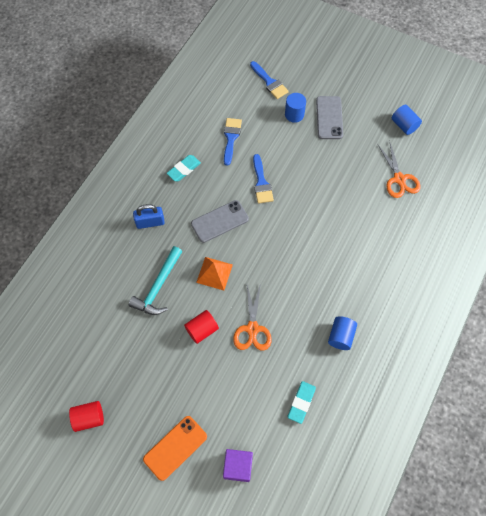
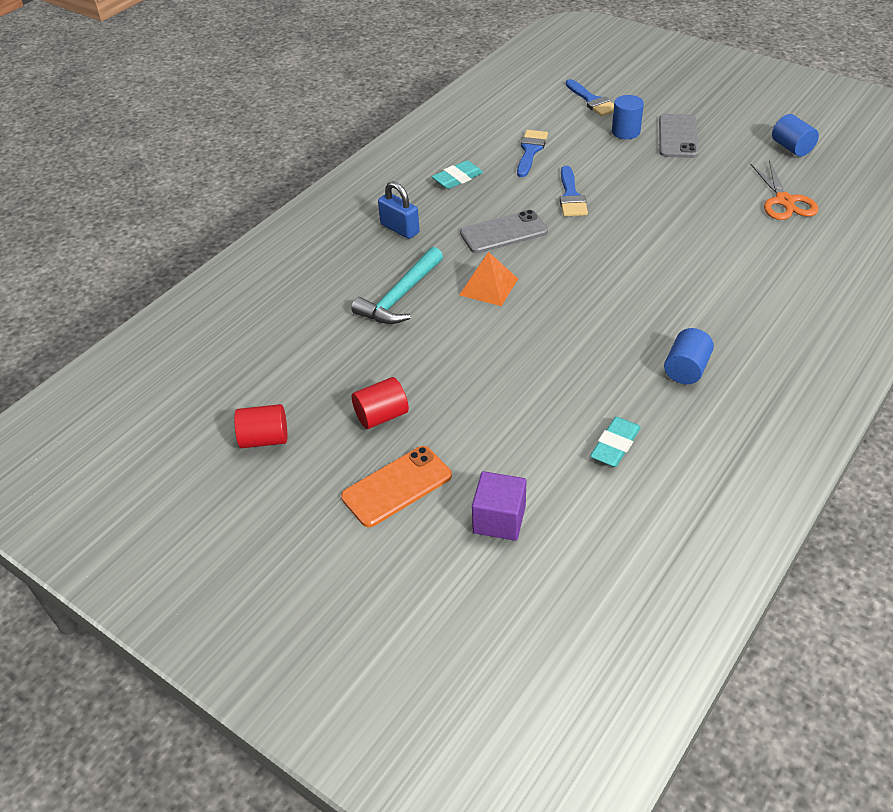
camera: 10 degrees right, 20 degrees down
(150, 222) = (400, 229): blue padlock -> blue padlock turned 45 degrees clockwise
(202, 330) = (461, 348): red cylinder -> red cylinder (381, 416)
(252, 329) = (541, 352): orange scissors -> none

